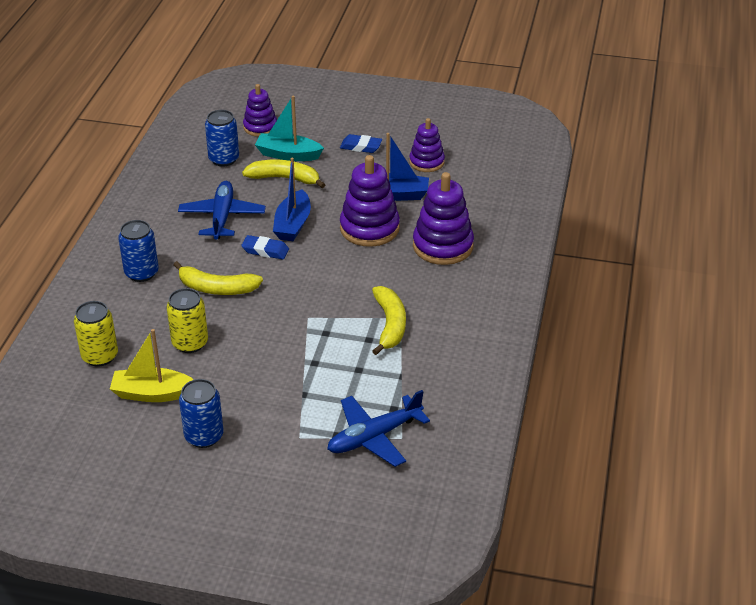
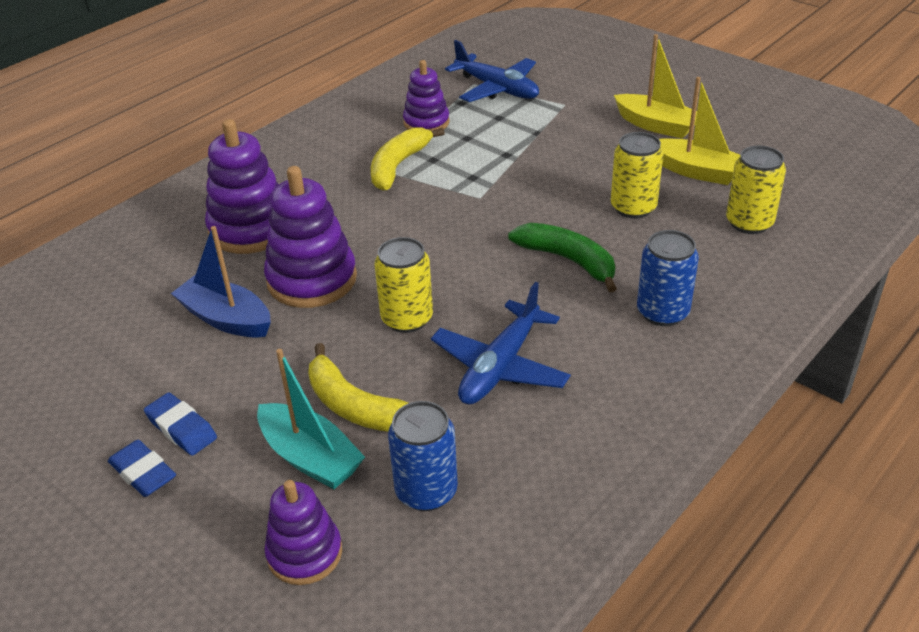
camera: 150 degrees left, 0 degrees up
(204, 436) = (656, 125): blue can -> yellow boat
(217, 288) = (568, 260): yellow banana -> green banana
(265, 250) = (472, 292): blue eraser -> blue eraser (143, 473)
(293, 224) = (407, 319): blue boat -> yellow can
(374, 437) = (497, 89): blue plane -> blue plane turned 45 degrees clockwise
(426, 162) = (123, 359): purple stacking toy -> purple stacking toy (426, 122)

